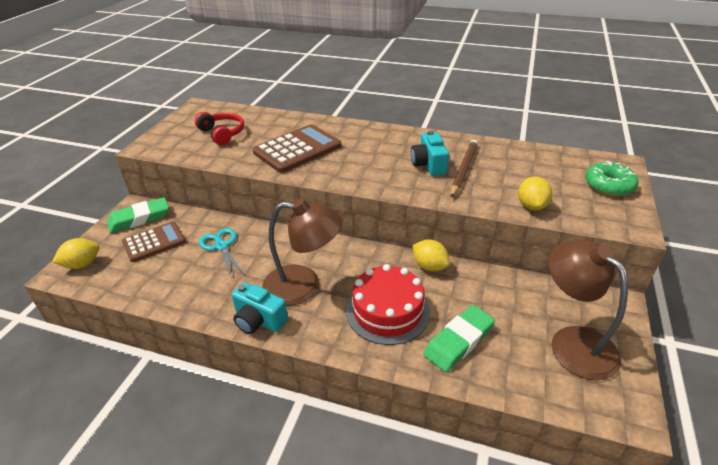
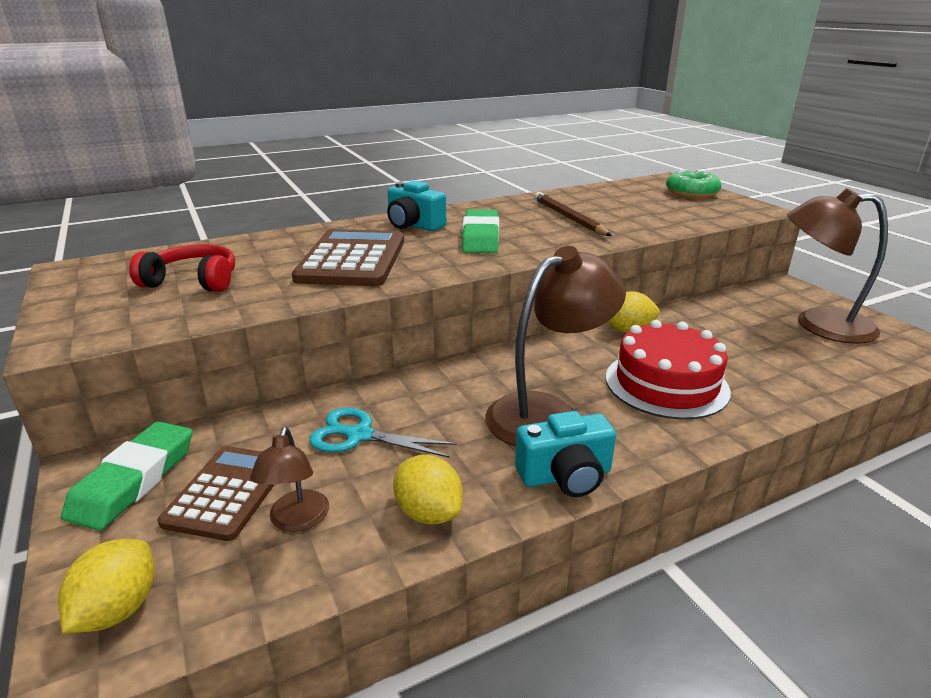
camera: 45 degrees left, 10 degrees down
(155, 268) = (297, 521): none -> brown lamp
(429, 165) = (530, 225): turquoise camera -> turquoise camera (414, 225)
(458, 341) = (760, 370): green eraser -> green eraser (480, 237)
(531, 206) = (675, 221): yellow lemon -> yellow lemon (428, 512)

